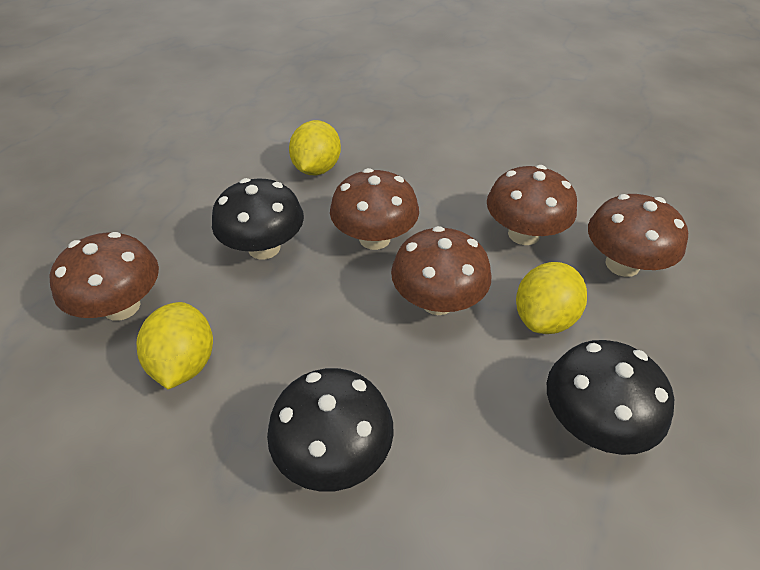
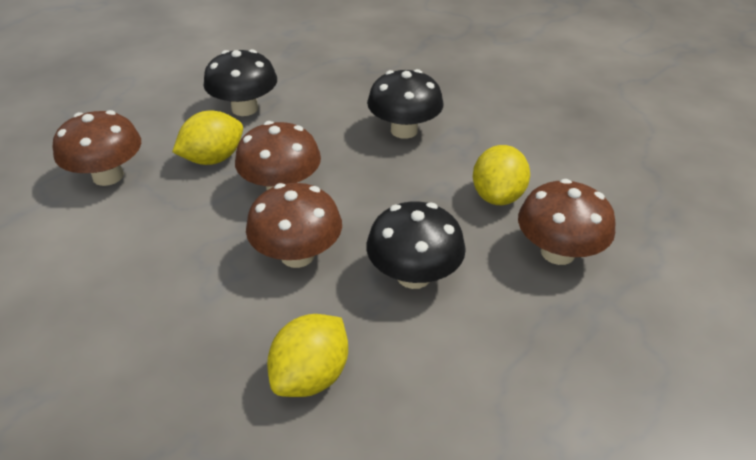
camera: 160 degrees left, 5 degrees down
(523, 234) = (155, 221): brown mushroom -> none

